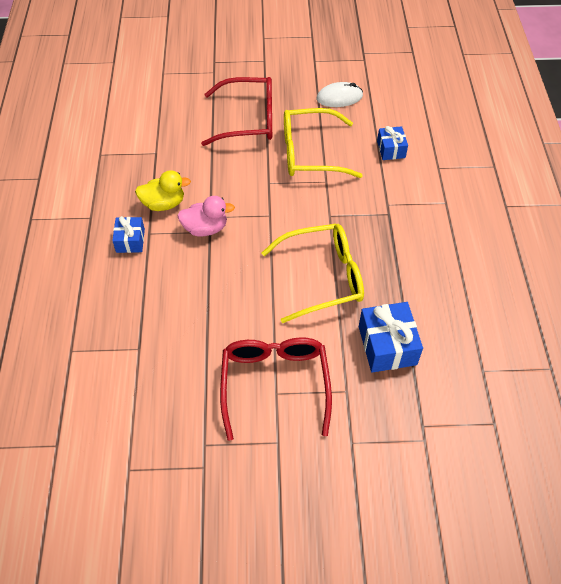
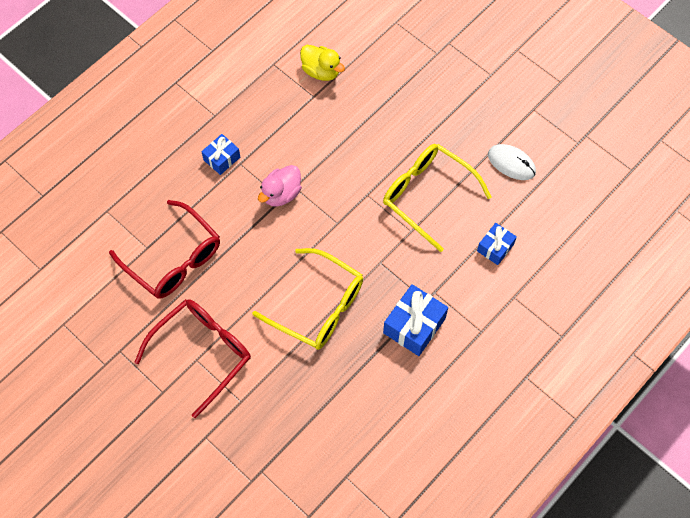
camera: 45 degrees right, 10 degrees up
(164, 204) = (274, 147): yellow duck -> yellow duck (321, 71)
(205, 228) = (281, 194): pink duck -> pink duck turned 90 degrees clockwise
(248, 120) = (414, 124): red glasses -> red glasses (173, 259)
(387, 345) = (303, 397): blue gift -> blue gift (414, 325)

